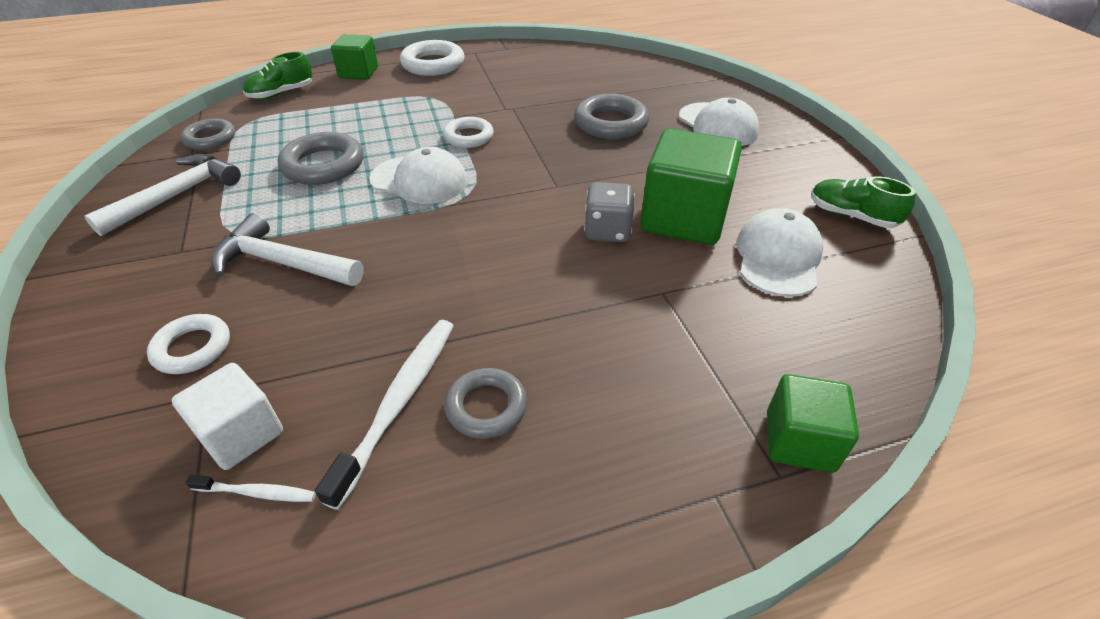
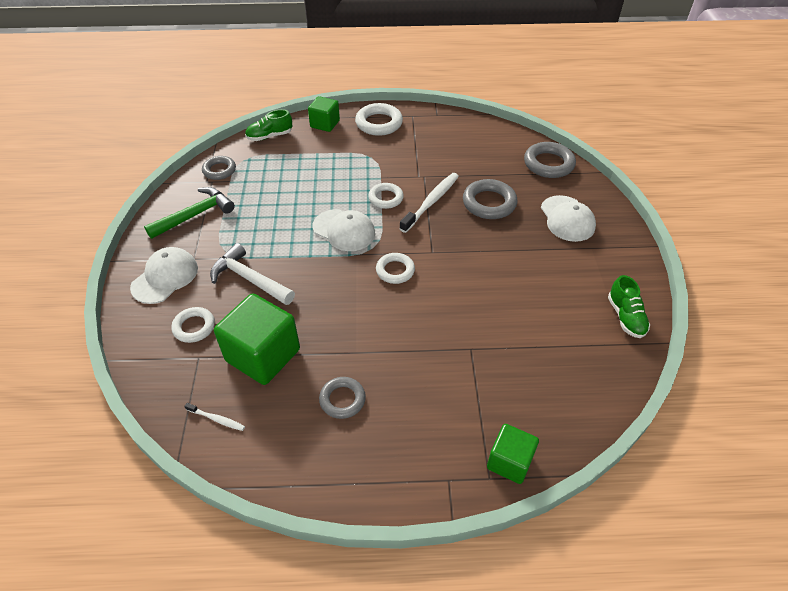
camera: 15 degrees right, 5 degrees up
(177, 195) = (195, 215): white hammer -> green hammer
(241, 434) = (213, 385): white cube -> none
(323, 165) = (286, 206): grey ring -> grey ring (548, 164)
(399, 402) = (296, 386): white toothbrush -> white toothbrush (431, 202)
(511, 215) = (395, 270): none -> white ring
(607, 231) = (453, 295): grey dice -> none
(683, 218) = (507, 295): green cube -> green cube (263, 355)
(778, 257) = (557, 339): white cap -> white cap (165, 277)
(851, 216) = (625, 317): green shoe -> green shoe turned 150 degrees counterclockwise

